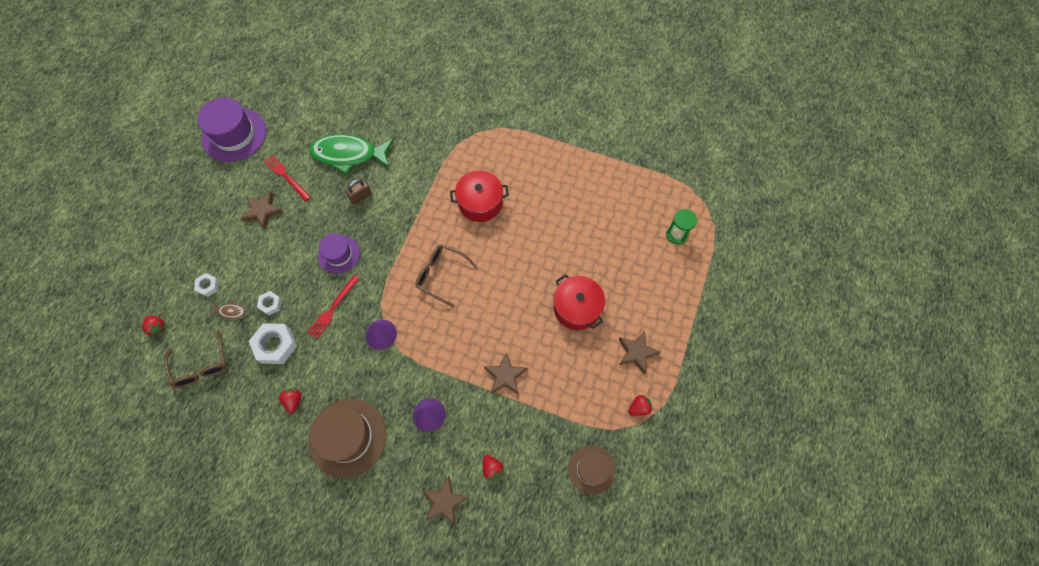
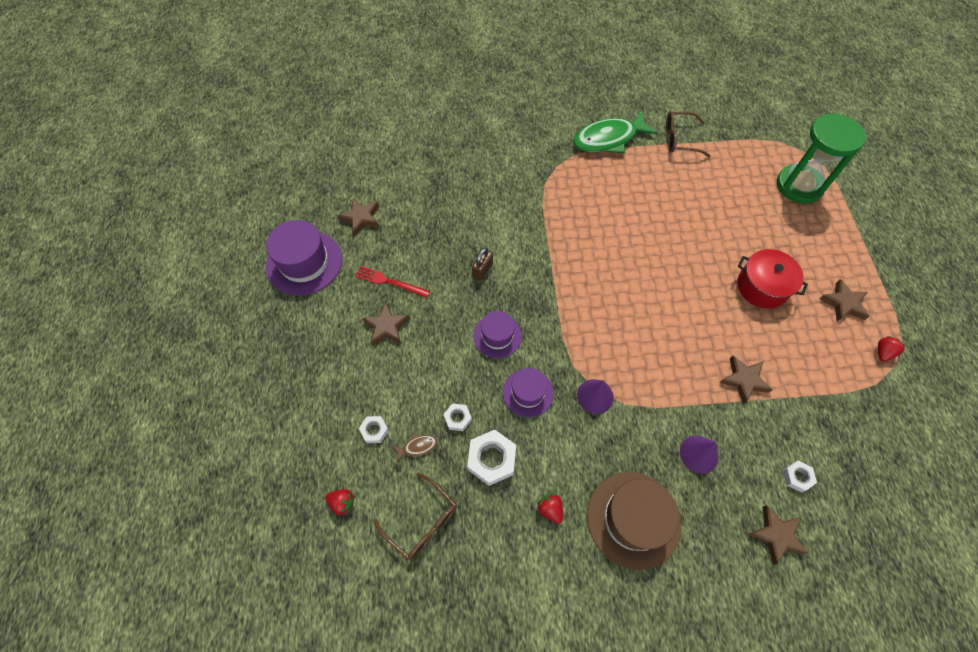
camera: 25 degrees left, 5 degrees down
(296, 115) = (361, 218): none -> brown star
(333, 308) = (527, 392): red fork -> purple hat
(348, 155) = (442, 235): green fish -> green fish (609, 139)
(441, 275) = (615, 311): brown glasses -> brown glasses (680, 139)
(480, 203) = (605, 229): red pot -> none
(492, 468) = (797, 477): red strawberry -> white nut
(591, 469) = (886, 431): brown hat -> none
(676, 234) = (799, 186): green hourglass -> green hourglass, size x2.03

